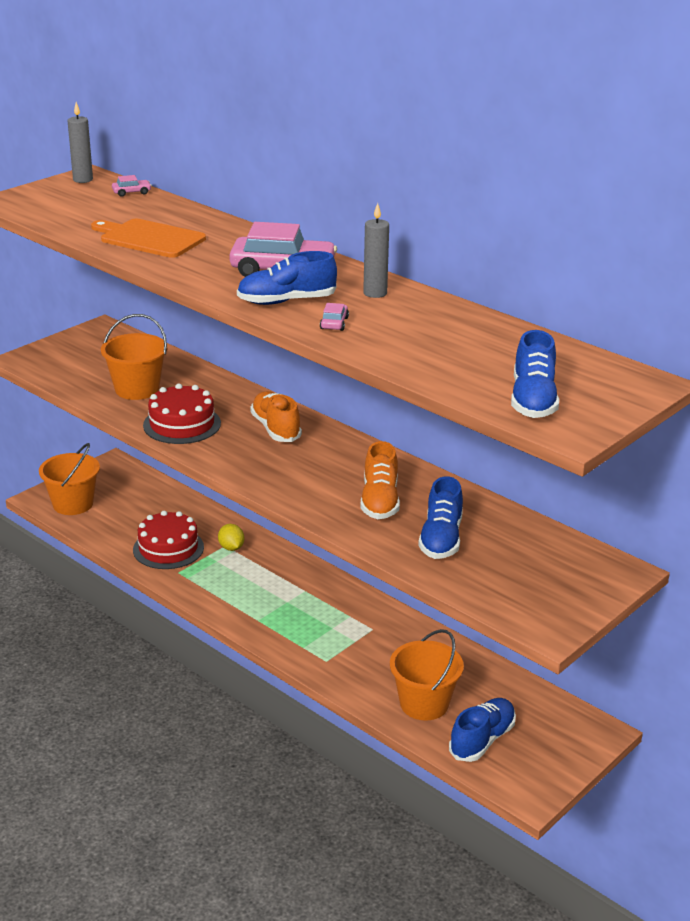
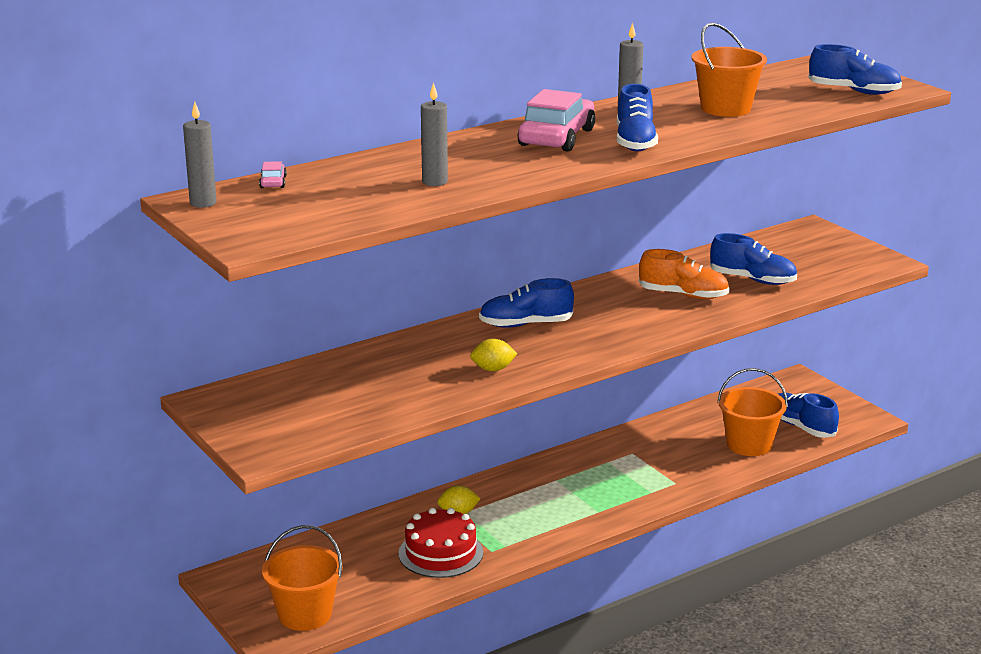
camera: 75 degrees left, 5 degrees down
(137, 389) = (394, 388): orange bucket -> orange bucket (725, 108)
(149, 238) = (435, 182): orange cutting board -> grey candle
(182, 424) = (493, 369): red cake -> yellow lemon
(276, 429) = (525, 324): orange shoe -> blue shoe
(334, 323) = (691, 131): pink car -> none

